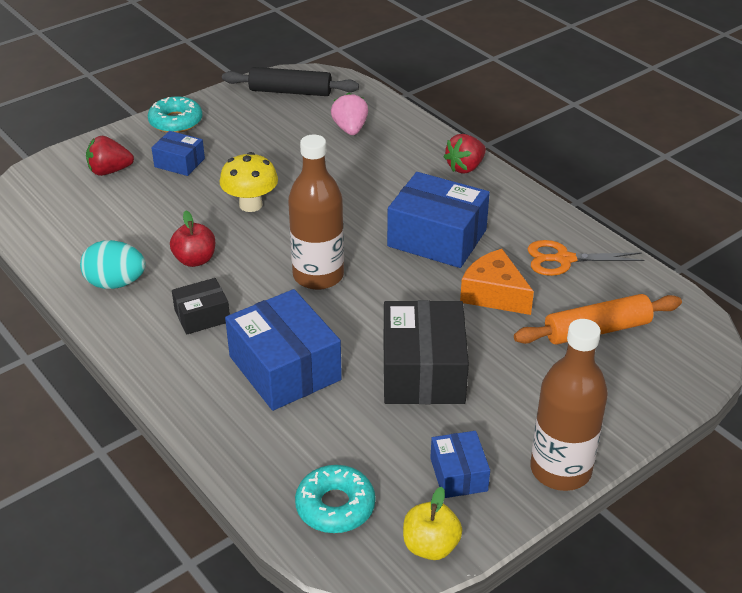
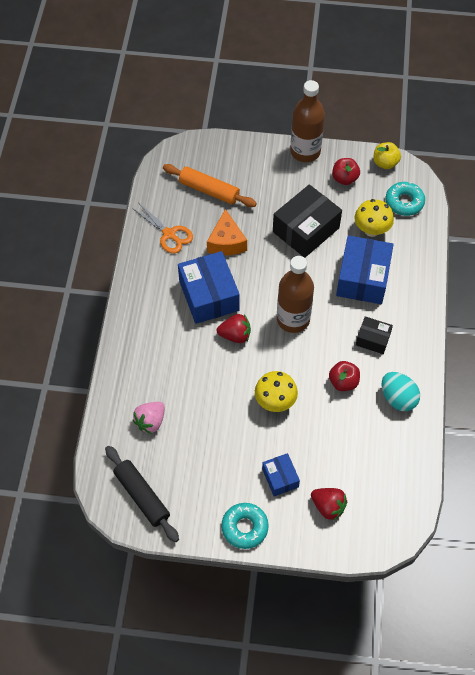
camera: 135 degrees left, 20 degrees up
(339, 432) = (371, 230): none -> yellow mushroom
(458, 474) = (344, 178): blue box -> red apple
(465, 167) = (131, 332): red strawberry -> red strawberry (235, 335)

